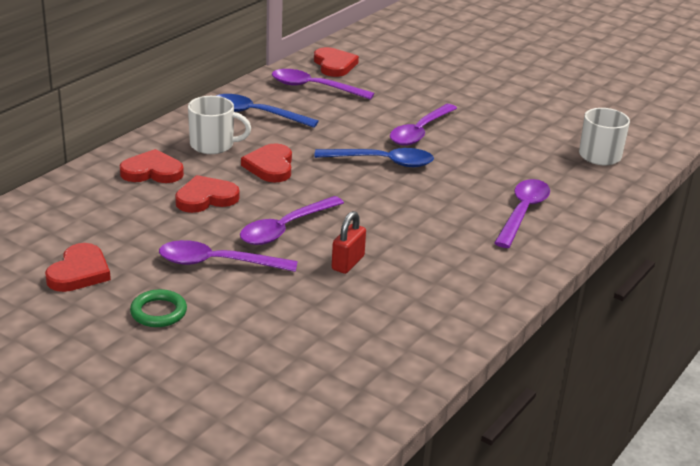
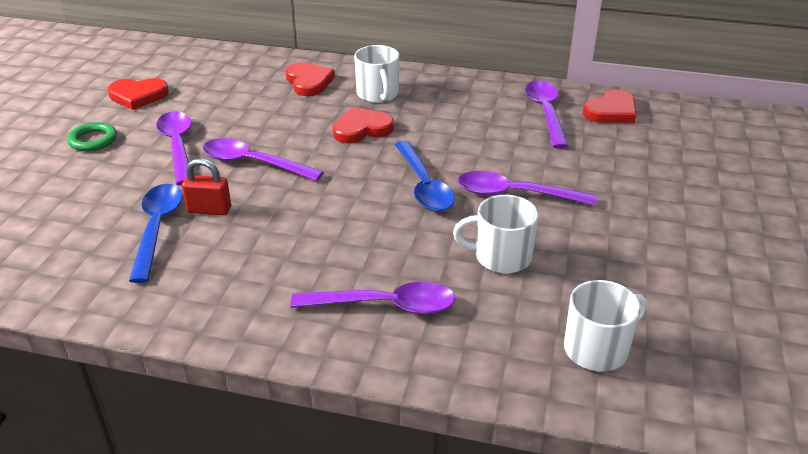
camera: 70 degrees right, 5 degrees up
(206, 198) = (281, 114): red heart -> none
(256, 114) = (456, 98): blue spoon -> blue spoon (157, 228)
(492, 158) = (501, 257): none -> white mug

